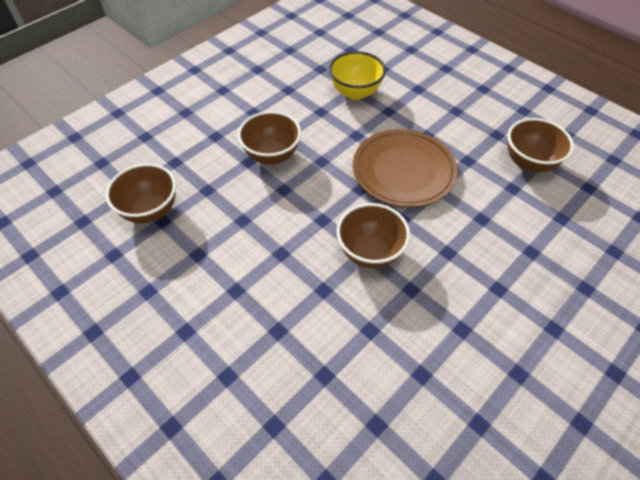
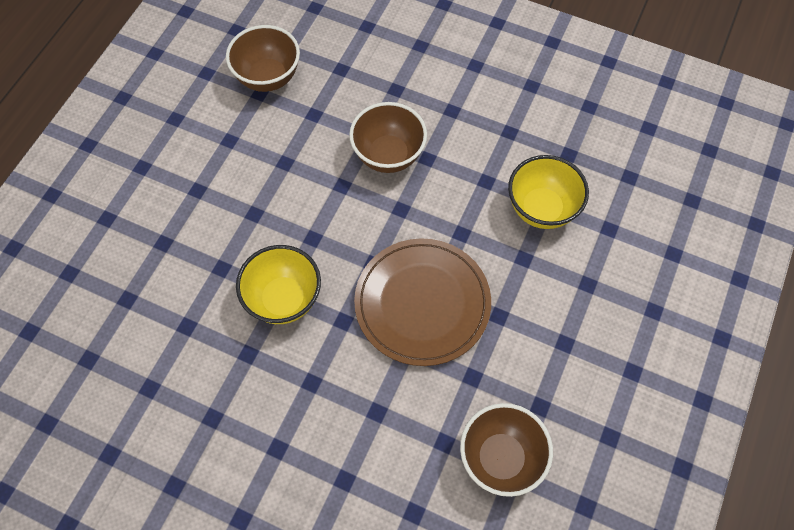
camera: 70 degrees right, 10 degrees up
(370, 252) = (284, 299): brown bowl -> yellow bowl

